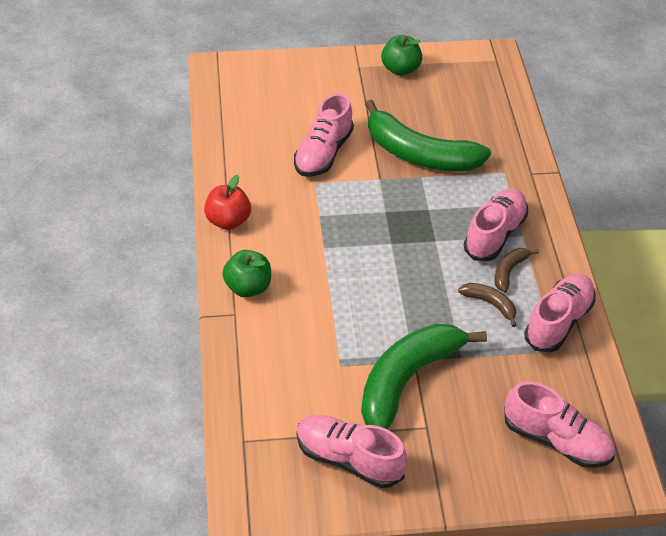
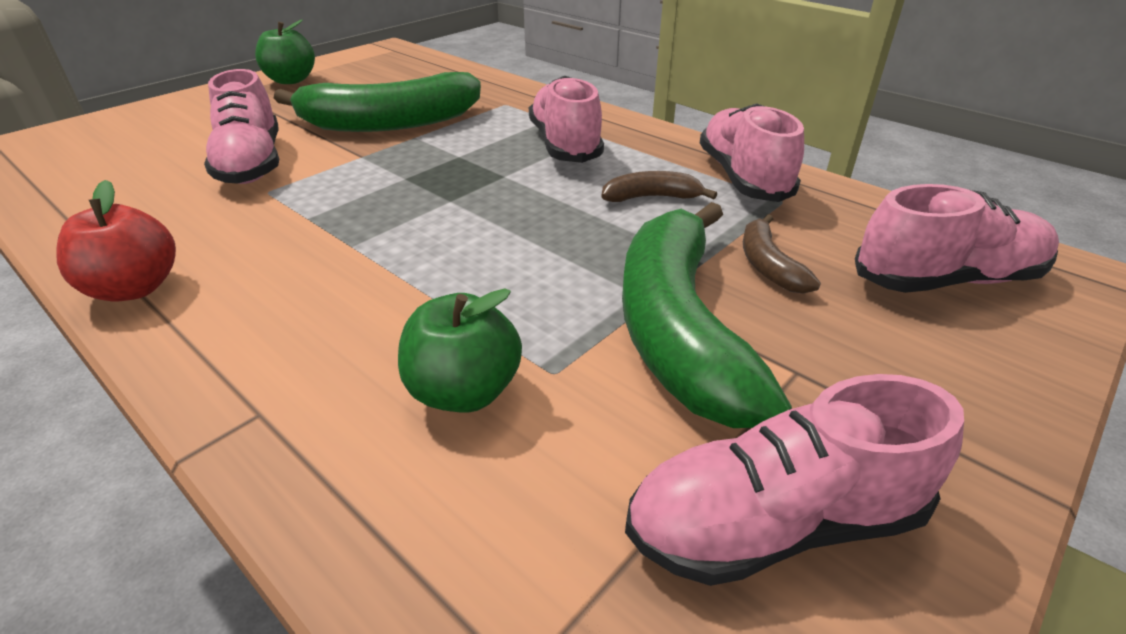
camera: 40 degrees left, 10 degrees down
(248, 287) = (254, 357): green apple -> green apple (464, 391)
(509, 271) = (626, 164): brown banana -> brown banana (768, 265)

